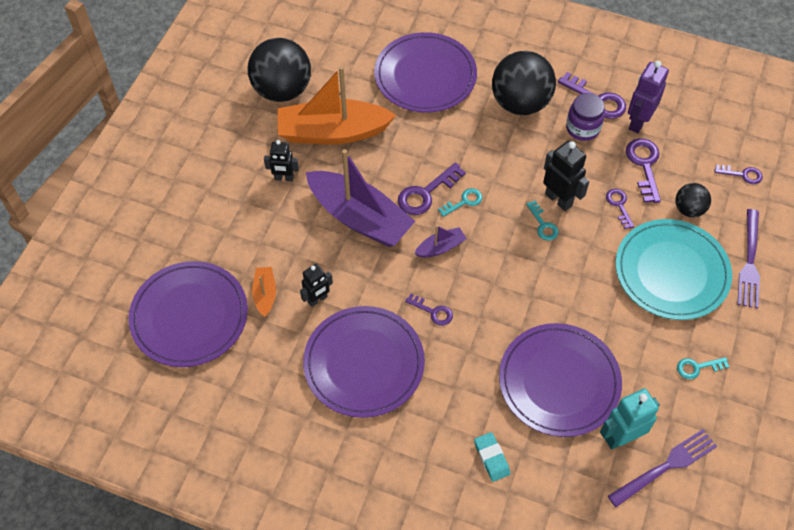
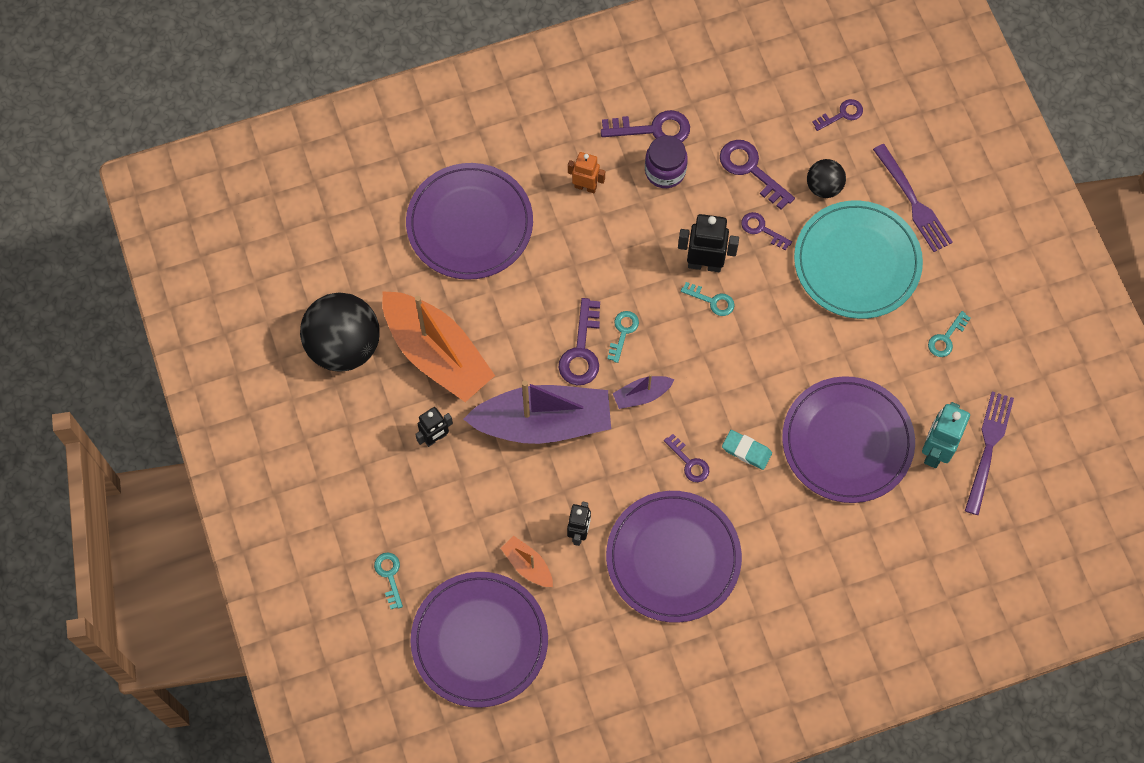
camera: 40 degrees left, 10 degrees up
(175, 235) = (389, 576): none -> turquoise key
(333, 132) = (437, 353): orange boat -> orange boat turned 90 degrees counterclockwise
(433, 311) = (689, 462): purple key -> purple key turned 60 degrees clockwise
(440, 247) = (642, 395): purple boat -> purple boat turned 135 degrees counterclockwise
(491, 458) = (849, 554): turquoise eraser -> turquoise eraser (746, 451)
(520, 103) = (585, 186): black ball -> orange robot
(638, 122) = (709, 126): purple robot -> none

